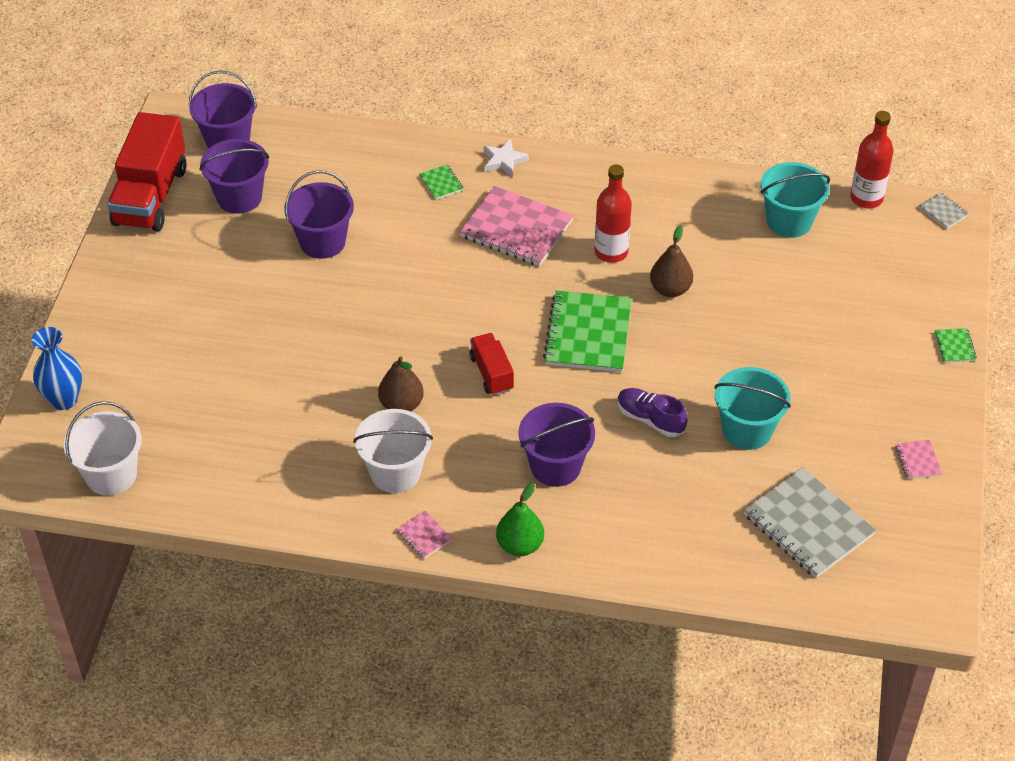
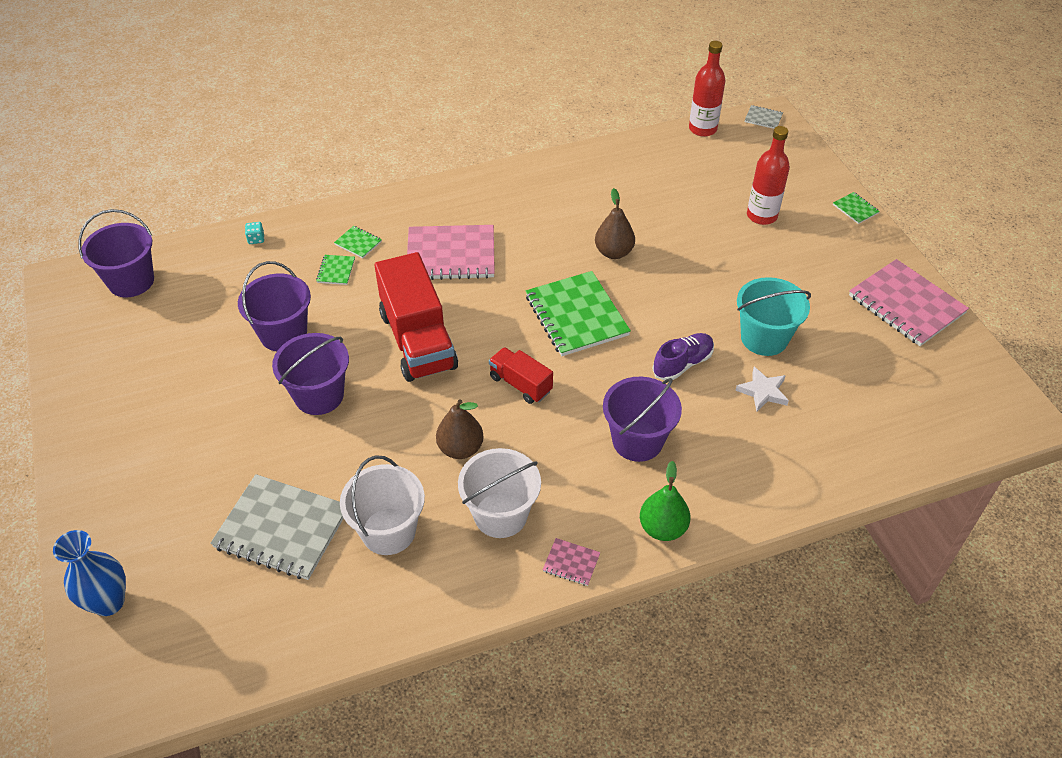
camera: 30 degrees left, 0 degrees up
(111, 475) = (212, 659): white bucket -> white bucket (388, 531)
(150, 196) = (82, 360): red truck -> red truck (418, 340)
(239, 197) = (175, 326): purple bucket -> purple bucket (319, 395)
(355, 143) = (256, 239): none -> turquoise dice
(404, 202) = (336, 271): none -> green notebook
(504, 160) = (399, 205): white star -> white star (763, 391)
(611, 252) = (543, 242): red bottle -> red bottle (761, 216)
(650, 419) = (682, 364): purple shoe -> purple shoe turned 135 degrees clockwise
(789, 221) = (661, 166): turquoise bucket -> none
(808, 525) = (874, 394): grey notebook -> grey notebook (281, 529)
(917, 460) = (906, 305): pink notebook -> pink notebook, size x2.30

